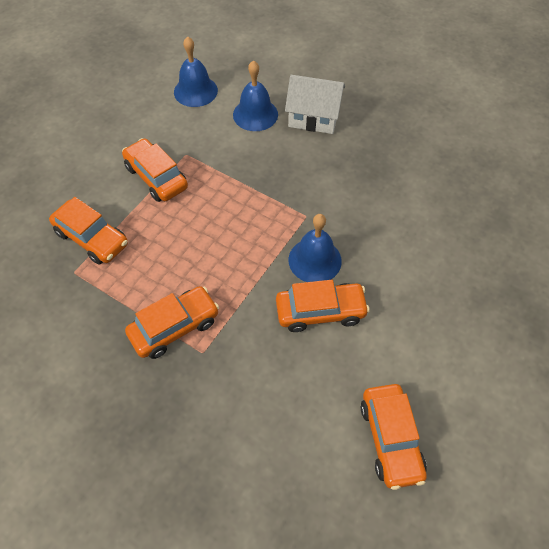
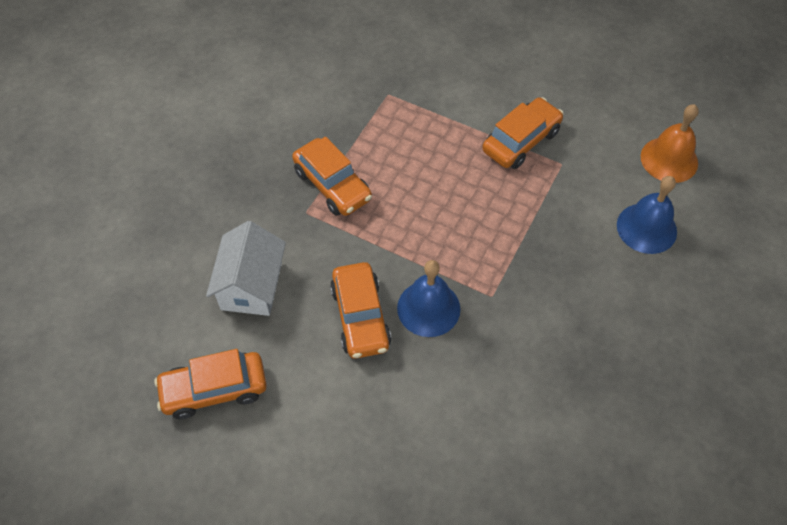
camera: 85 degrees right, 0 degrees up
(92, 238) = (430, 100): orange car -> none
(195, 91) = (669, 159): blue bell -> orange bell
(313, 117) = (660, 296): white house -> white house (251, 286)

